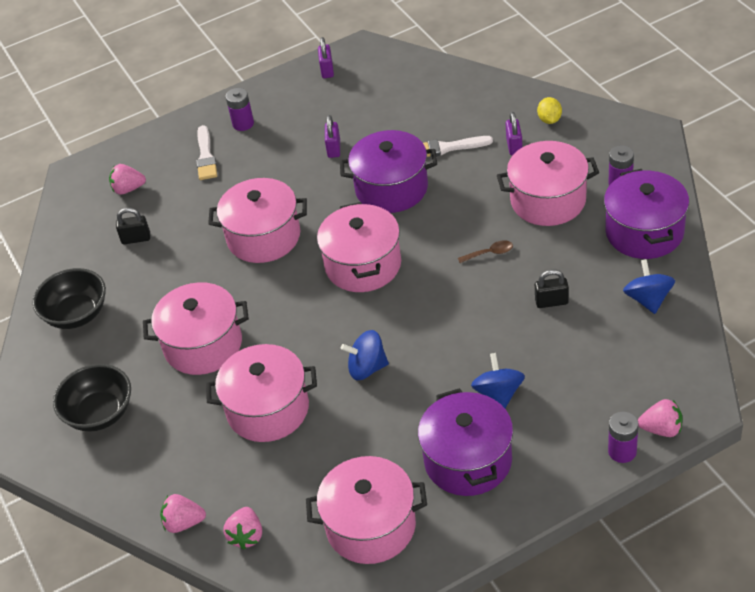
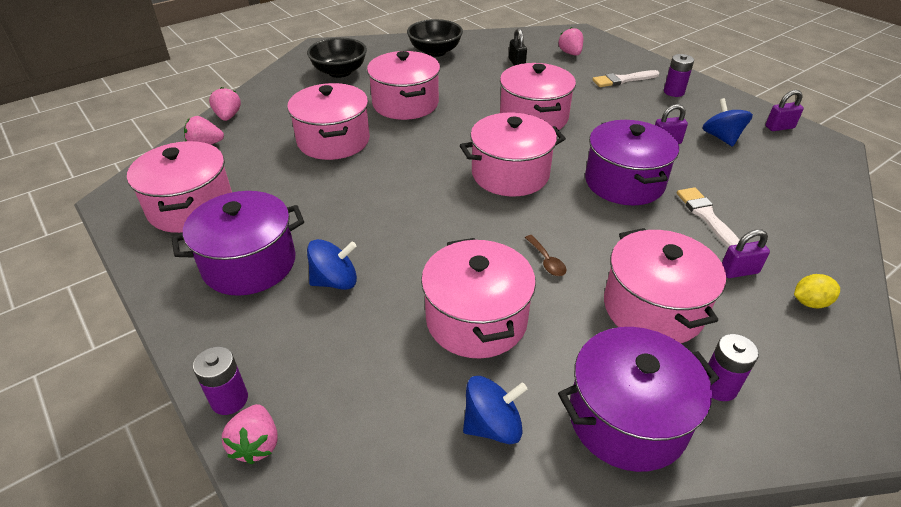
camera: 75 degrees right, 5 degrees down
(367, 368) = (377, 188): blue spinning top -> blue spinning top (721, 138)
(551, 302) = (476, 319): black padlock -> pink pot

